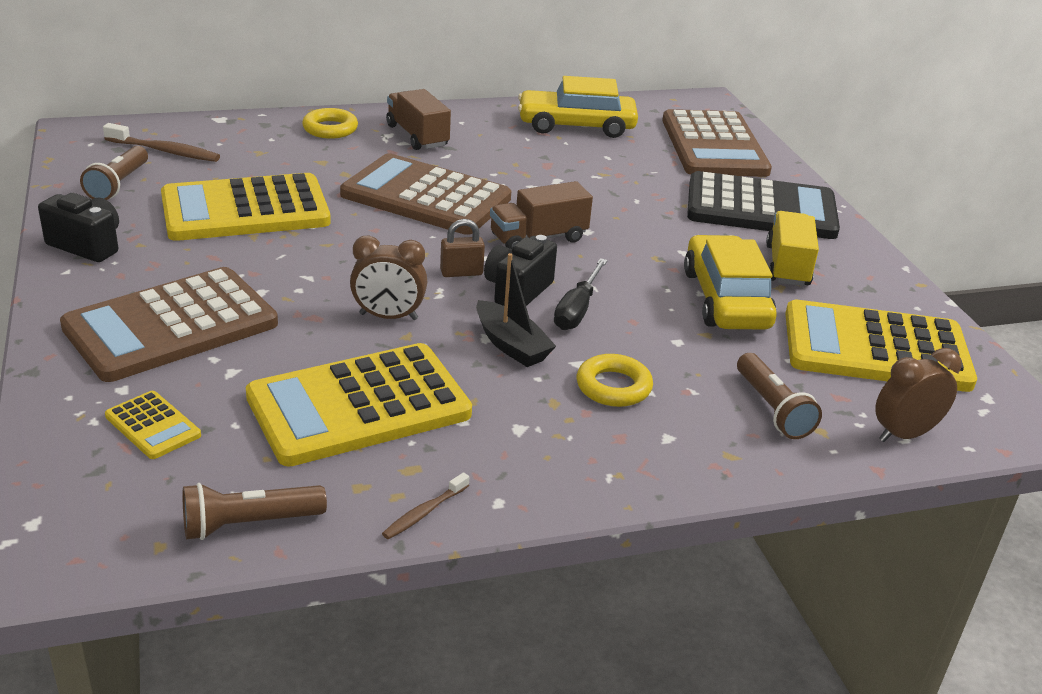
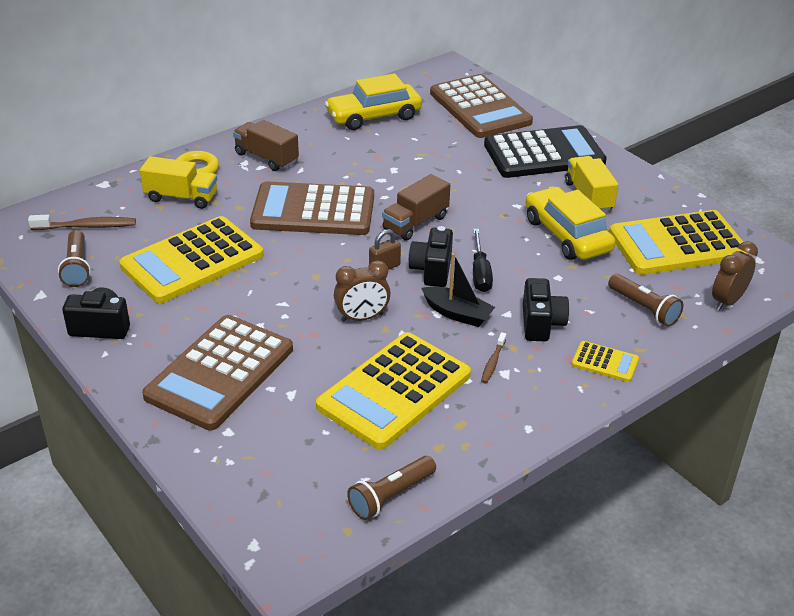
camera: 20 degrees left, 5 degrees up
(153, 426) = (272, 451): yellow calculator -> yellow calculator (605, 362)
(290, 149) = (181, 197): none -> yellow truck
(424, 512) = (490, 450): brown toothbrush -> brown toothbrush (493, 362)
(613, 387) = (541, 324): yellow ring -> black camera

